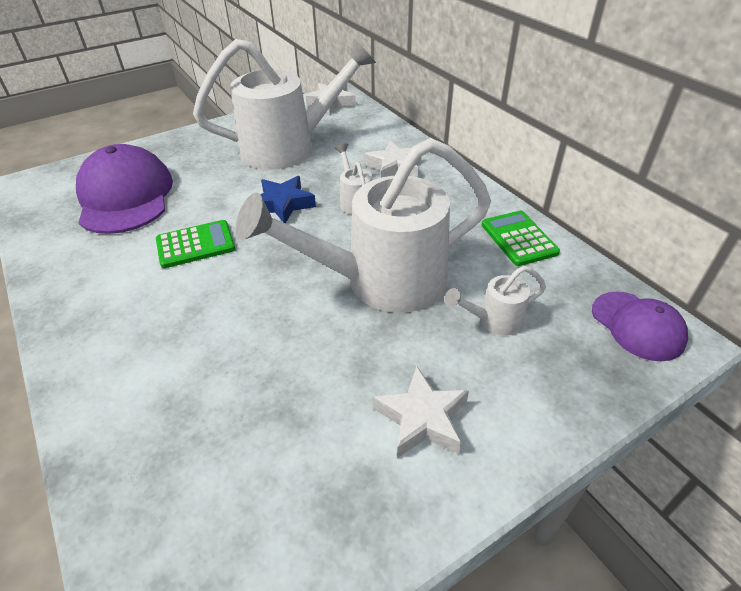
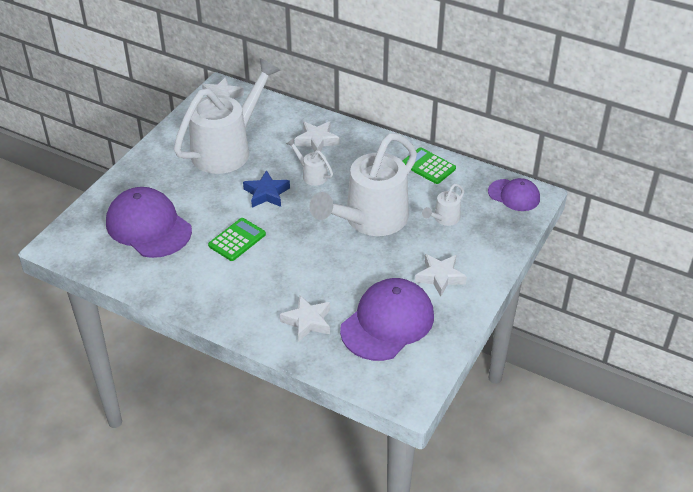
camera: 30 degrees left, 0 degrees up
(159, 401) = (307, 321): none -> white star
(270, 466) = (387, 322): none -> purple cap

